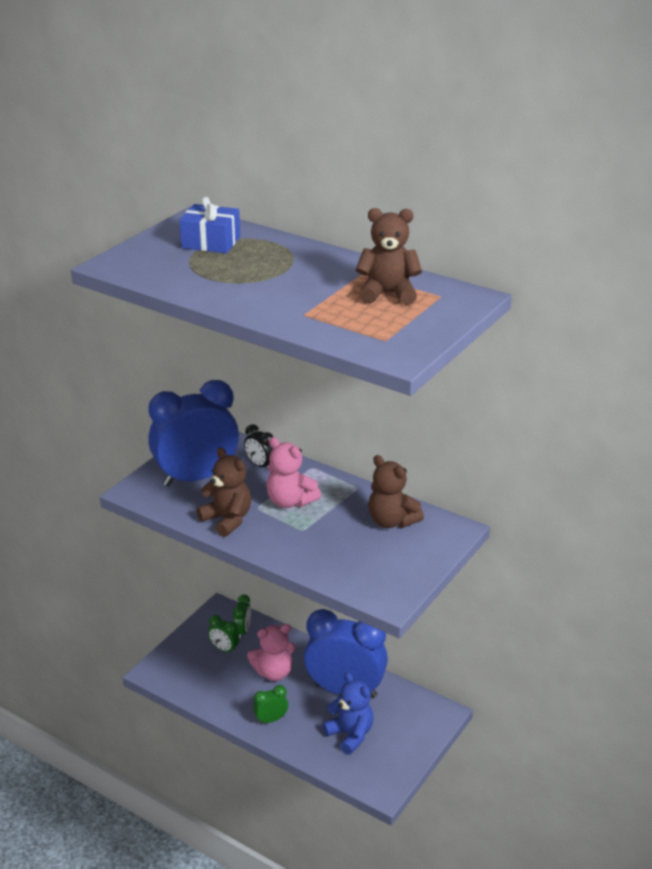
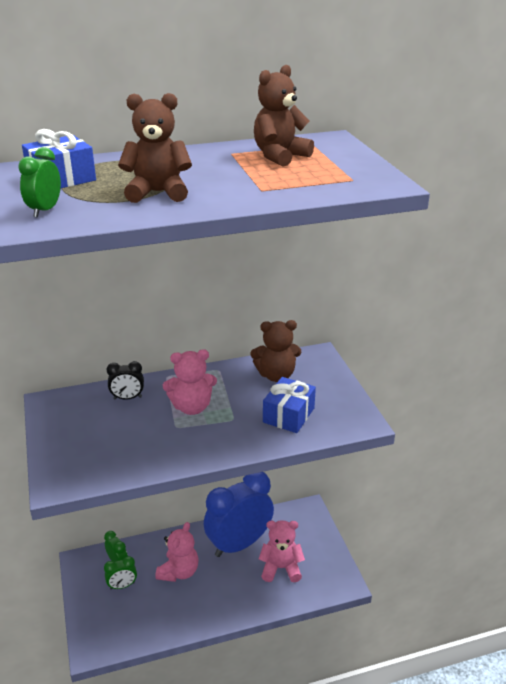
camera: 50 degrees left, 0 degrees up
(196, 477) = (93, 438): blue clock -> none
(227, 520) = (170, 450): brown teddy bear -> brown teddy bear (158, 193)
(271, 719) = (222, 604): green clock -> green clock (45, 210)
(345, 555) = (288, 415): none -> blue gift
(350, 734) = (281, 568): blue teddy bear -> pink teddy bear

